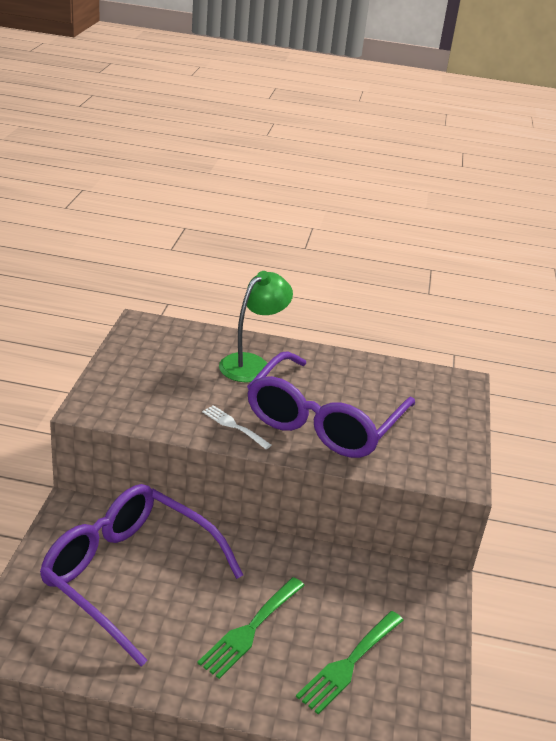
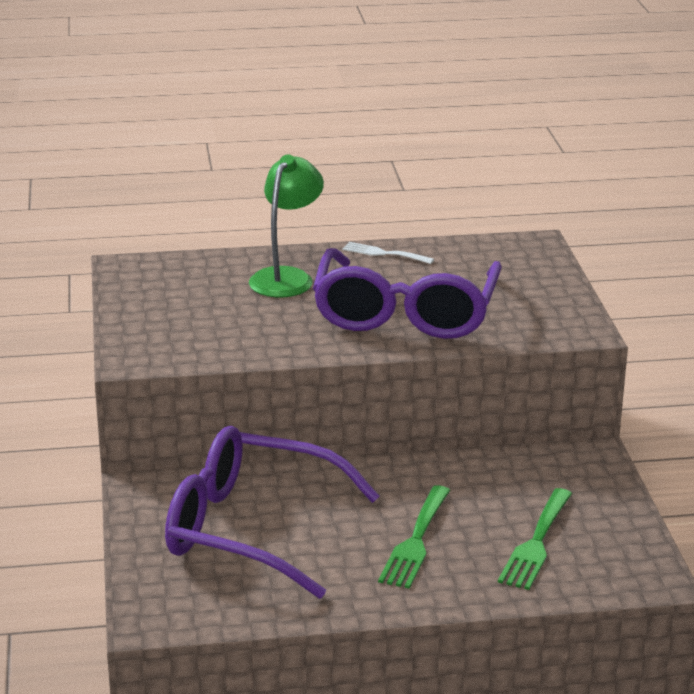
camera: 15 degrees left, 5 degrees down
(234, 426) = (308, 339): white fork -> white fork (384, 253)

